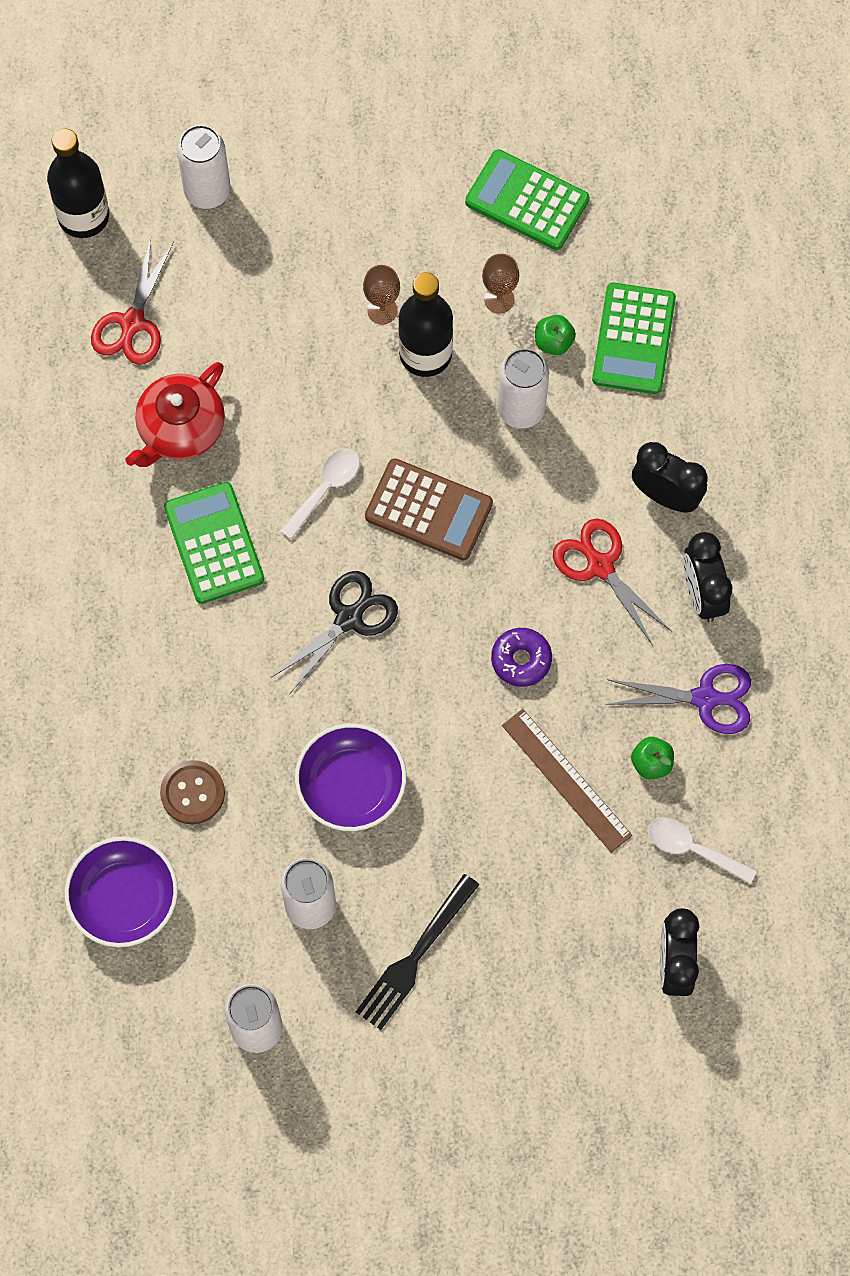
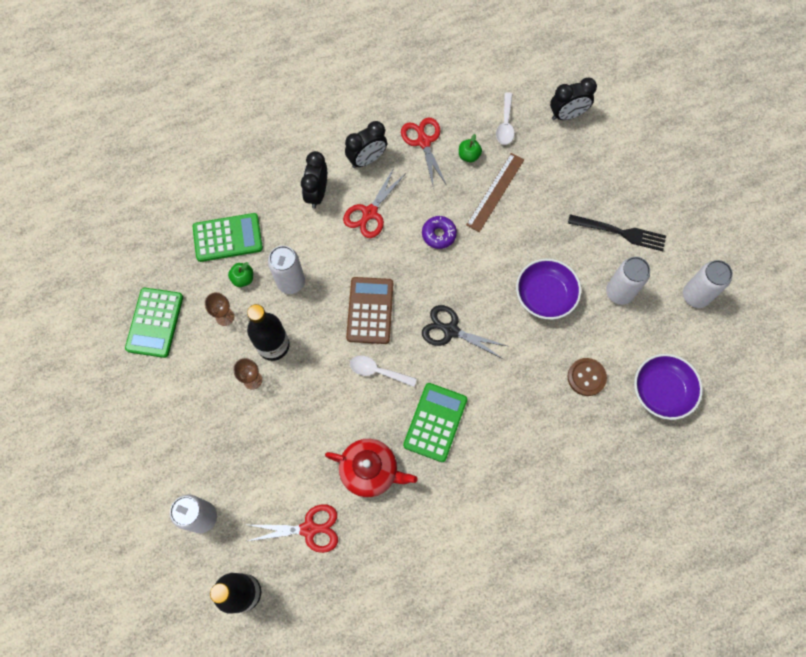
camera: 110 degrees left, 0 degrees up
(214, 543) = (435, 422): green calculator -> green calculator turned 150 degrees clockwise
(705, 698) = (424, 142): purple scissors -> red scissors

